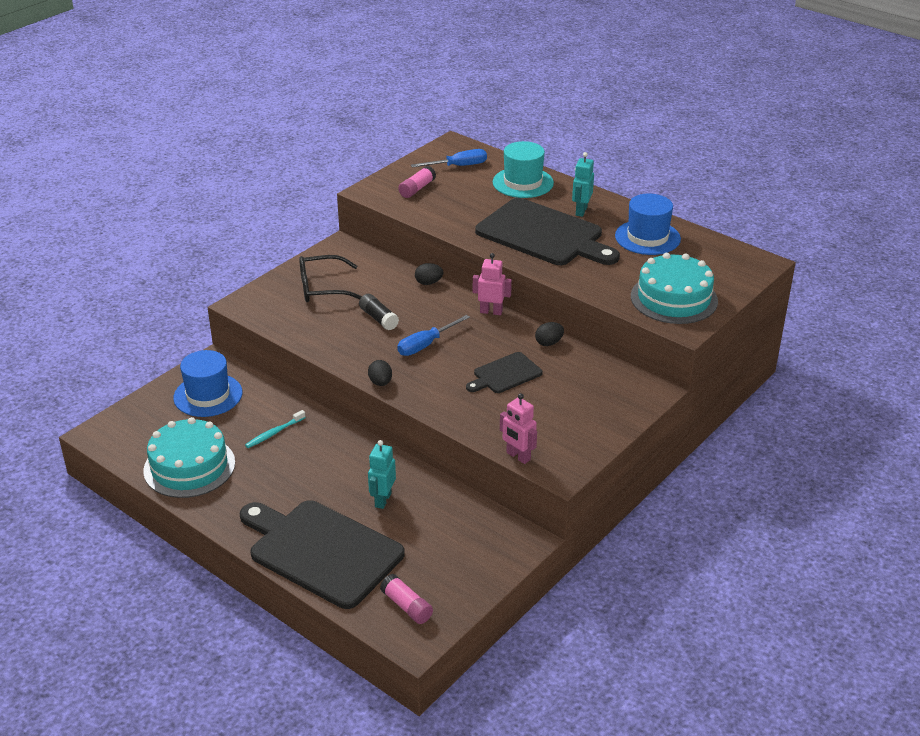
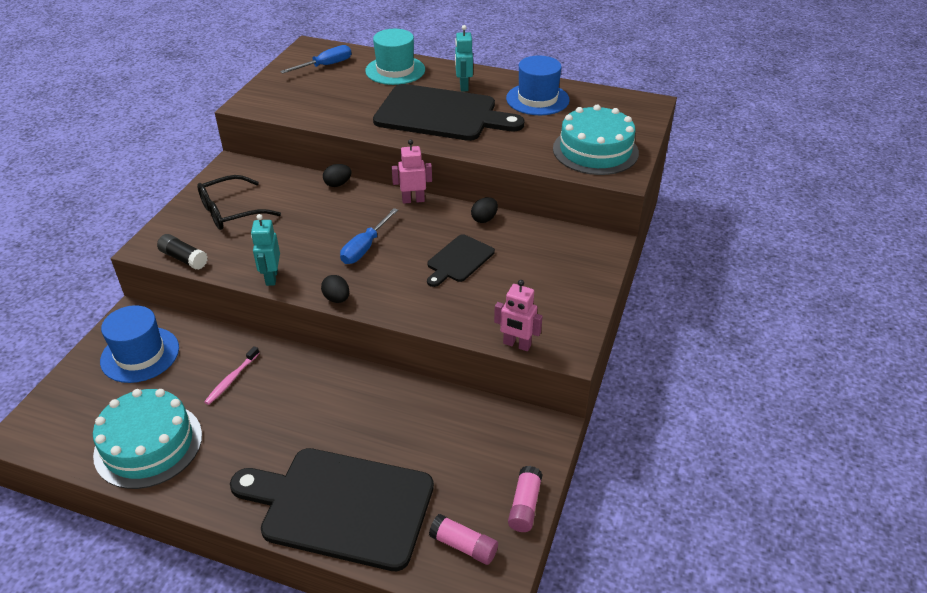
camera: 20 degrees left, 5 degrees up
(274, 433) = (231, 379): turquoise toothbrush -> pink toothbrush
(378, 318) = (304, 231): black glue stick -> black glue stick (184, 259)
(382, 500) = (381, 425): turquoise robot -> turquoise robot (271, 277)
(417, 189) = (295, 93): pink glue stick -> pink glue stick (525, 505)

